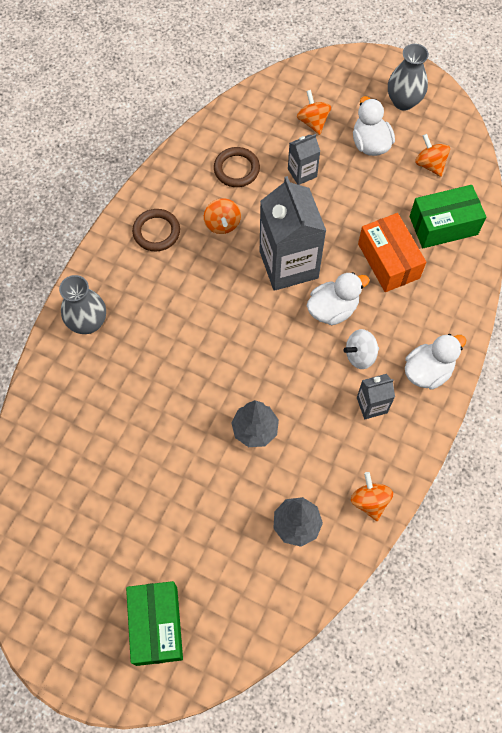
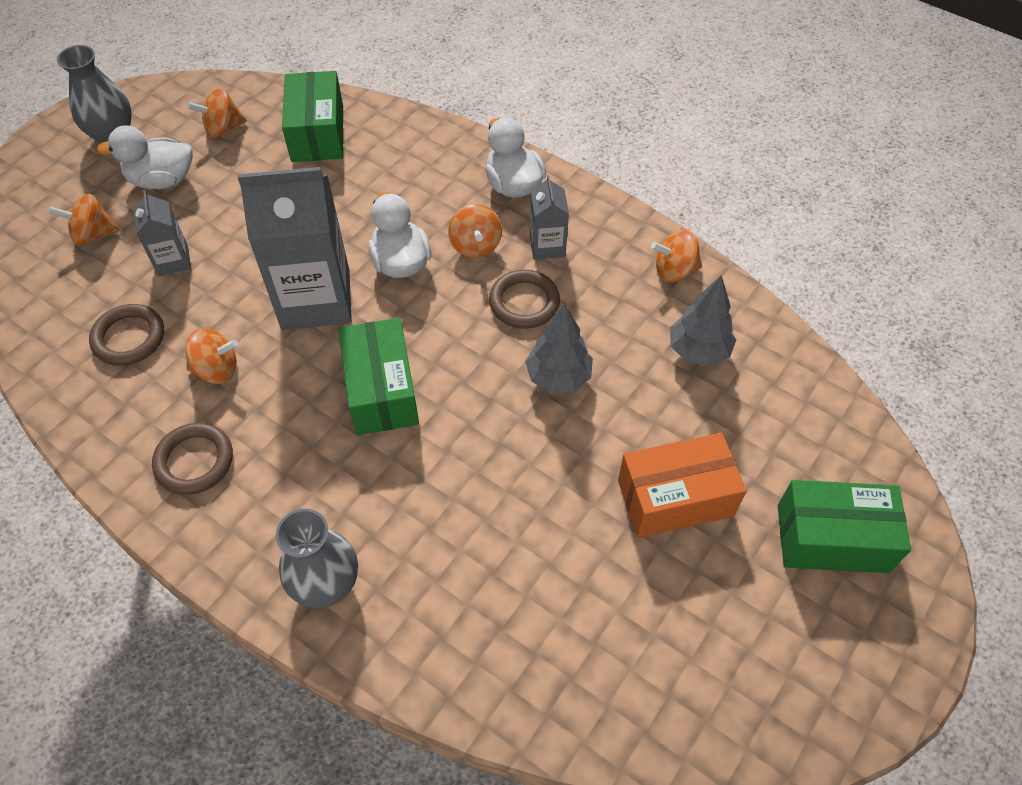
camera: 80 degrees left, 10 degrees down
(224, 321) = (382, 390): none -> green box
(315, 397) = (524, 302): none -> brown ring
(360, 355) = (475, 245): white spinning top -> orange spinning top
(388, 261) = (348, 194): orange box -> orange box (675, 498)

